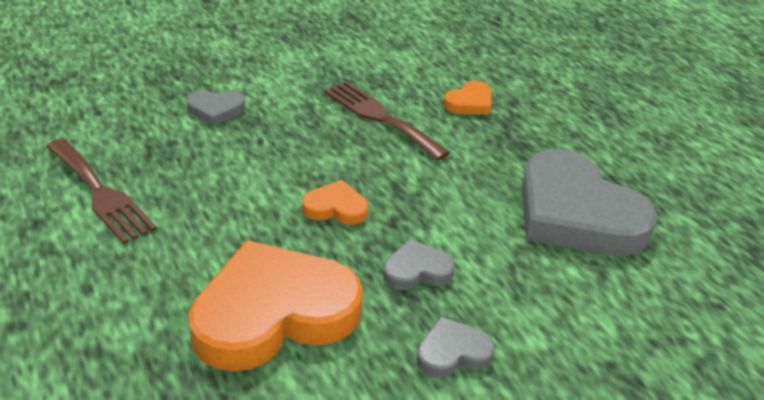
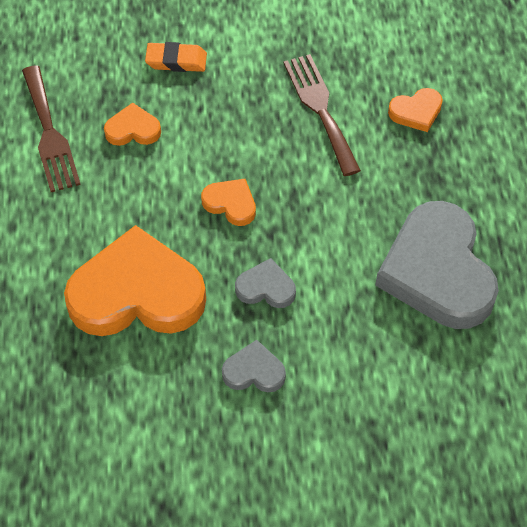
camera: 25 degrees right, 20 degrees up
(196, 170) = (133, 129): none -> orange heart
(216, 110) = (176, 61): grey heart -> orange eraser

